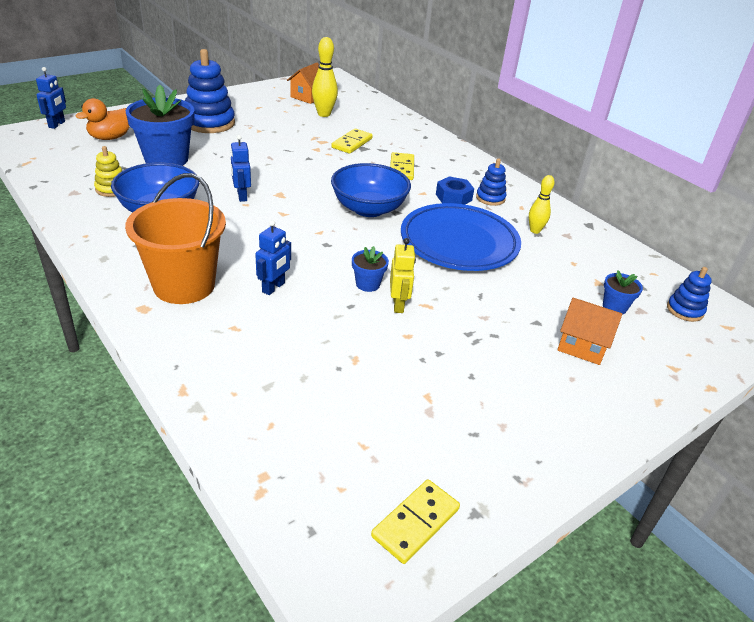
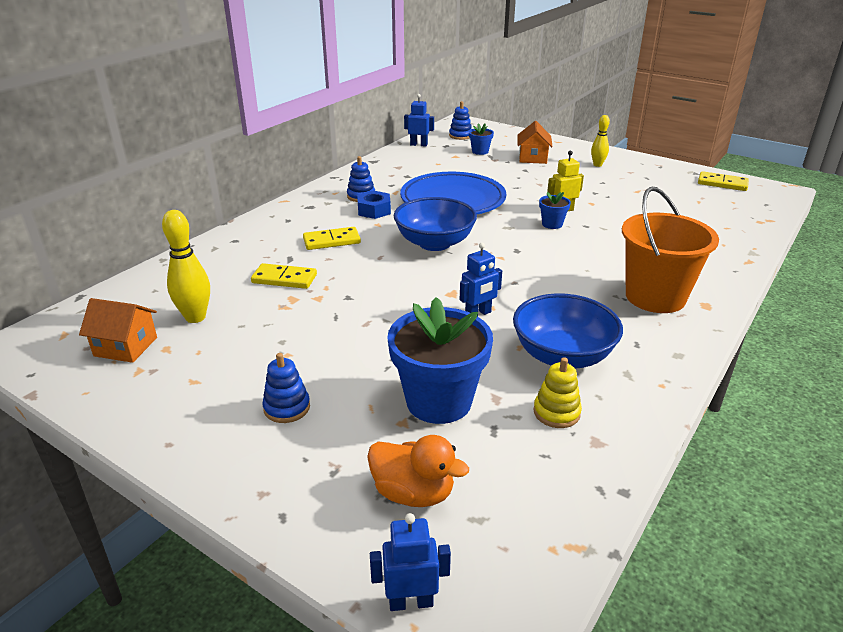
camera: 105 degrees left, 5 degrees down
(209, 123) = (287, 407): blue stacking toy -> blue stacking toy, size x0.53
(273, 287) = (604, 258): blue robot -> blue robot (419, 145)
(535, 230) = (403, 177): yellow bowling pin -> yellow bowling pin (597, 165)

